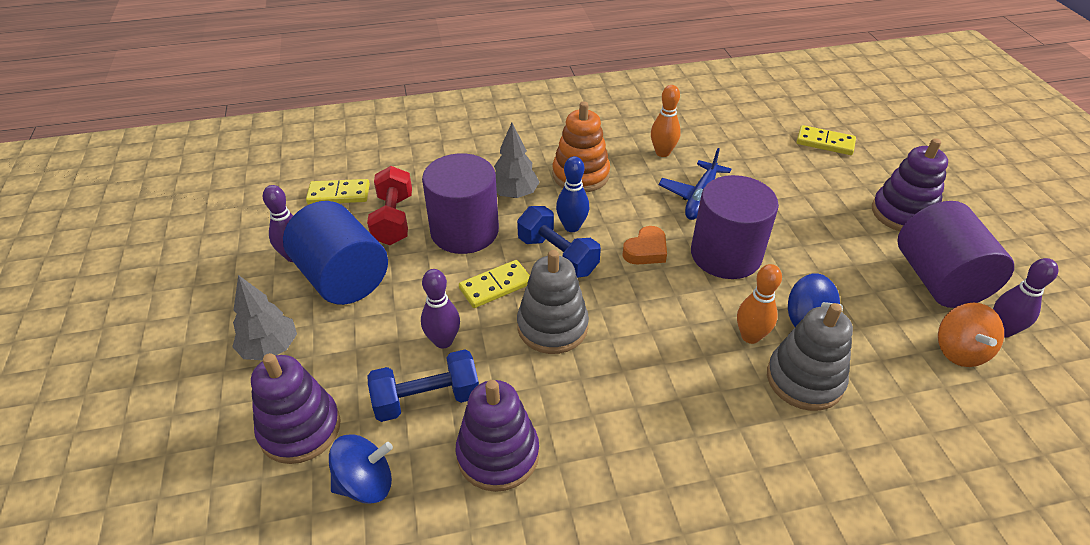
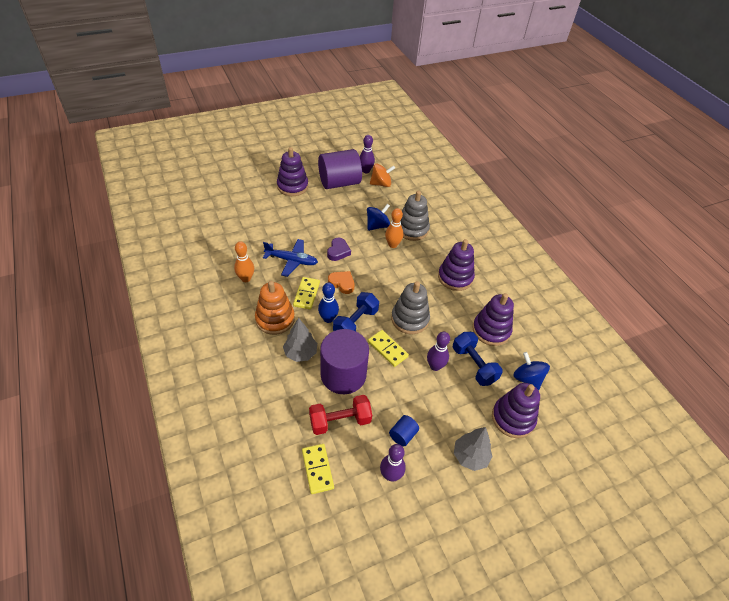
camera: 105 degrees left, 5 degrees up
(342, 278) = (403, 435): blue cylinder -> blue cylinder, size x0.43
(652, 427) = (455, 277): none -> purple stacking toy
(725, 255) = (338, 251): purple cylinder -> purple heart
(825, 143) = (230, 206): yellow domino -> yellow domino (306, 294)

